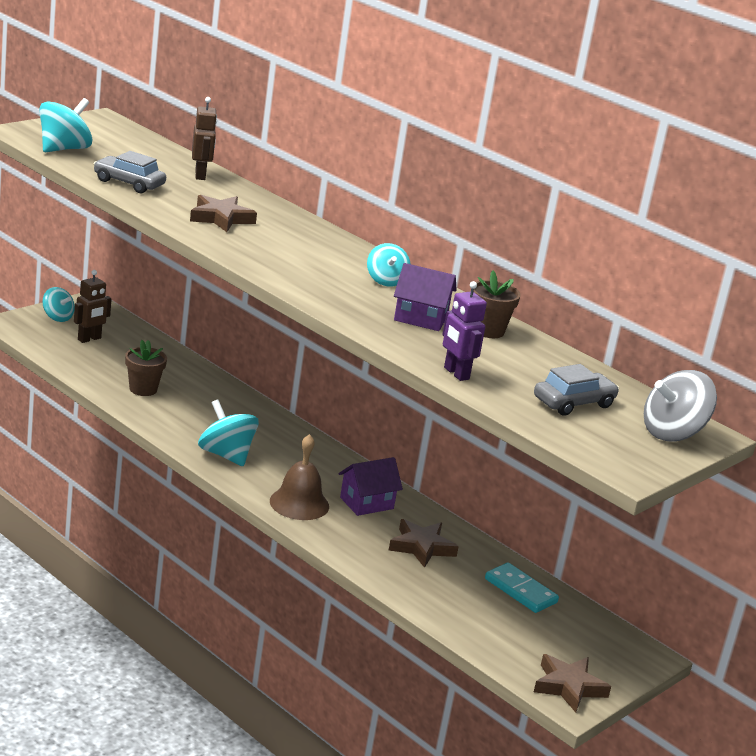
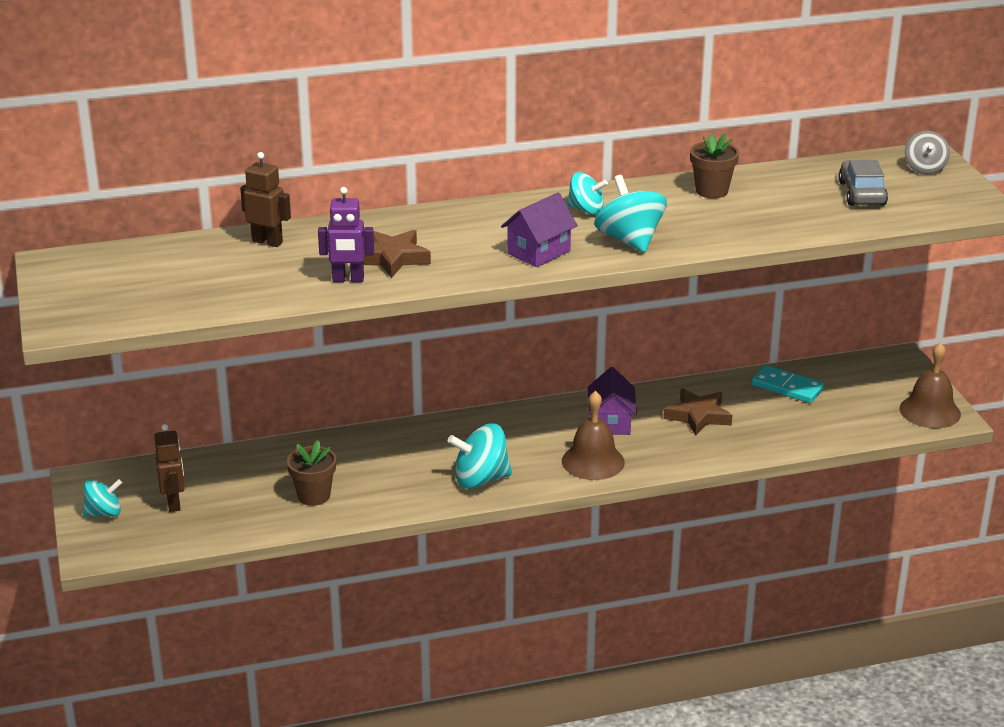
camera: 55 degrees left, 5 degrees up
(64, 149) = (136, 308): turquoise spinning top -> turquoise spinning top (629, 240)
(129, 183) = (265, 289): grey car -> none
(420, 318) = (675, 215): purple house -> purple house (538, 252)
(456, 373) = (792, 230): purple robot -> purple robot (348, 279)
(520, 591) = (787, 387): turquoise domino -> turquoise domino turned 45 degrees clockwise
(568, 687) = (930, 411): brown star -> brown bell
(672, 433) = (924, 168): grey spinning top -> grey spinning top, size x0.64

